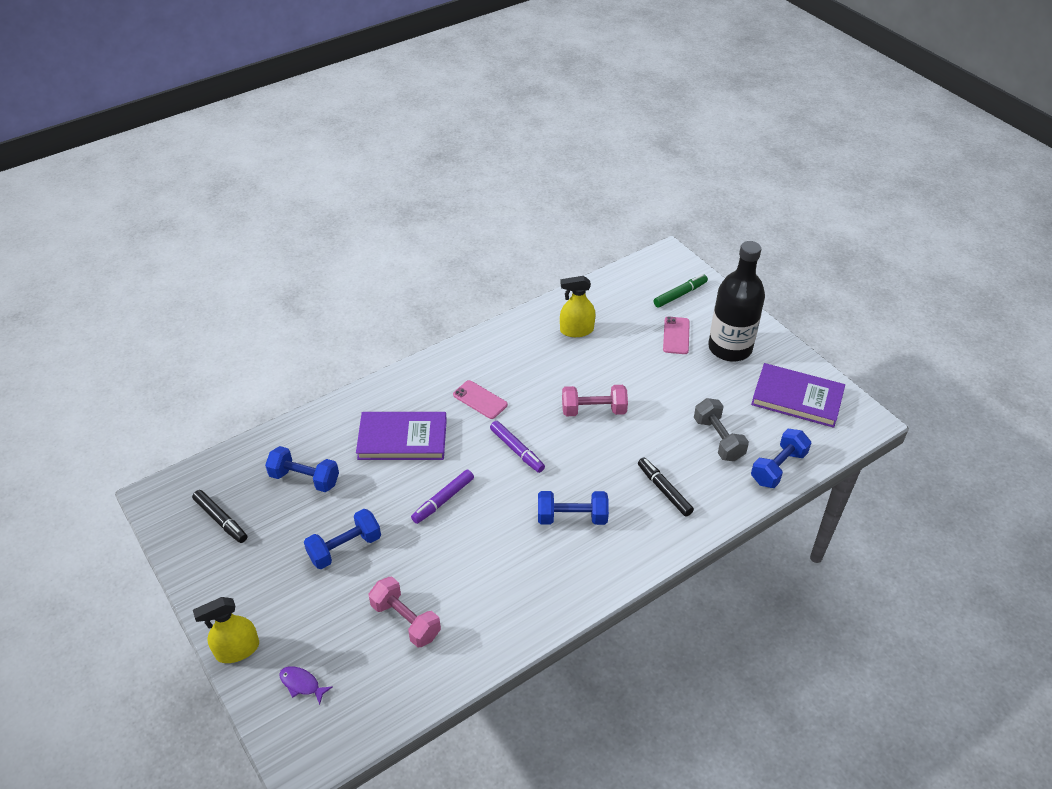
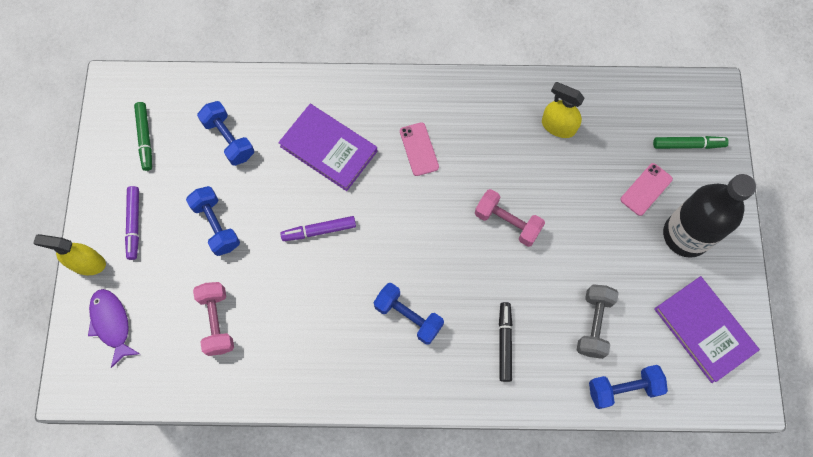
camera: 35 degrees right, 25 degrees up
(221, 520) = (145, 138): black marker -> green marker
(302, 684) = (112, 324): purple fish -> purple fish, size x1.64
(345, 548) = (216, 225): blue dumbbell -> blue dumbbell turned 60 degrees clockwise
(517, 450) = (412, 221): purple marker -> purple marker (134, 224)

